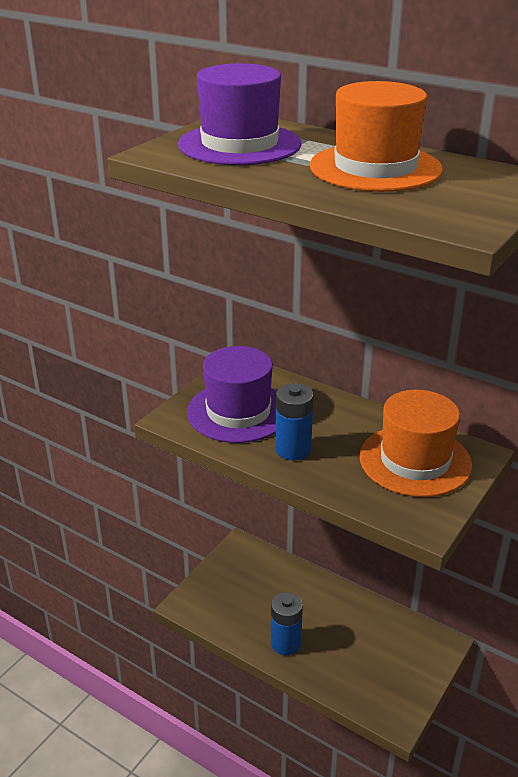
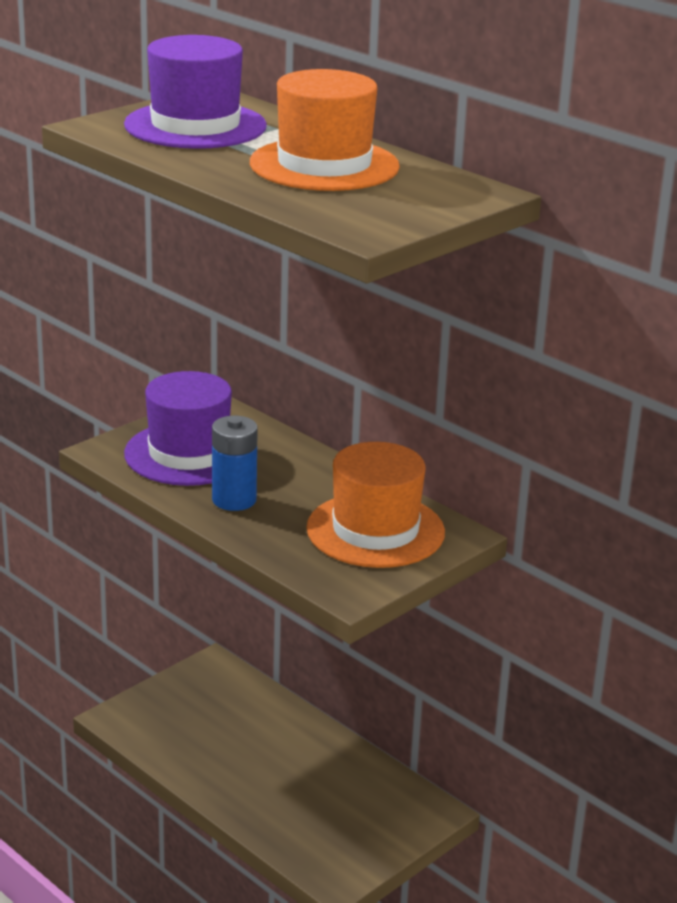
camera: 10 degrees right, 5 degrees down
(285, 643) = (228, 778): blue battery -> none

